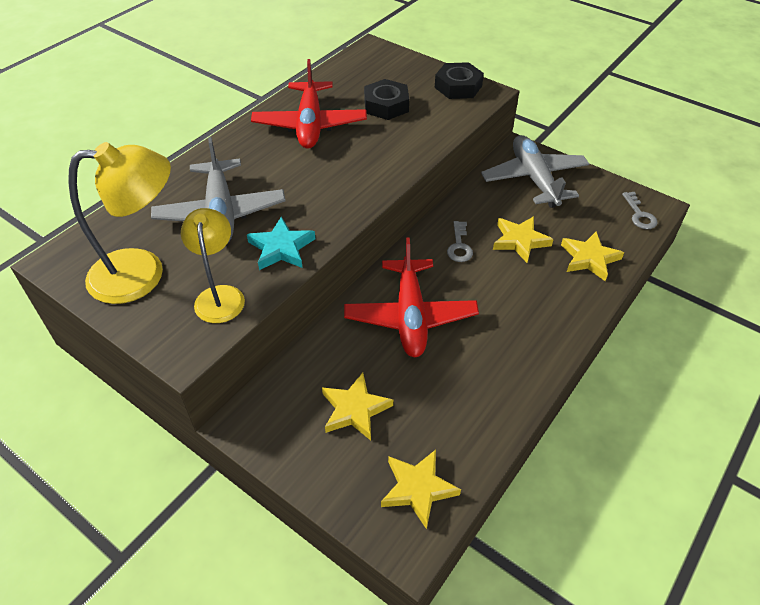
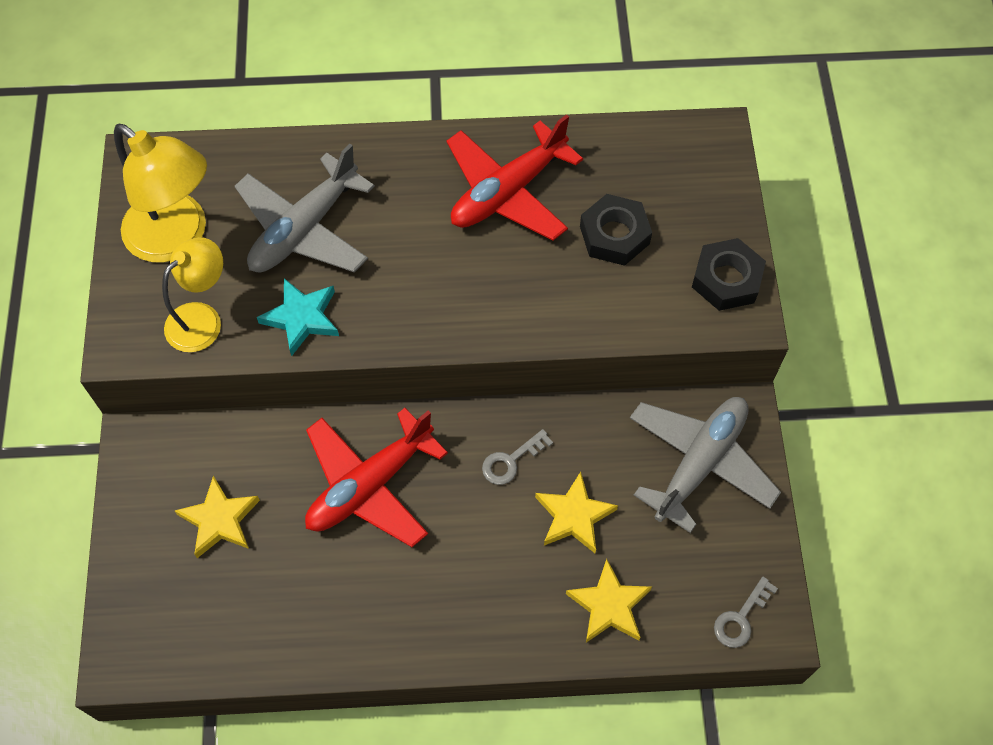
camera: 50 degrees right, 15 degrees up
(418, 489) = (177, 633): yellow star -> none

